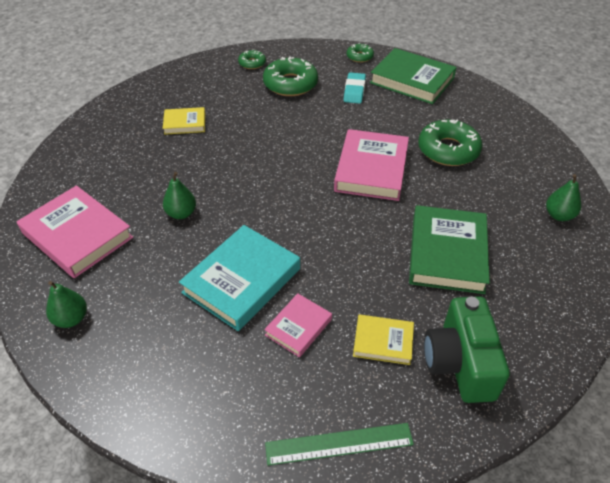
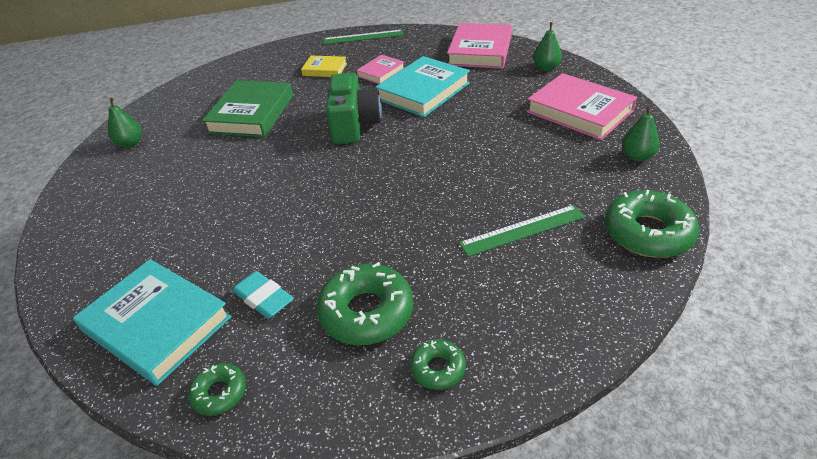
camera: 175 degrees left, 5 degrees down
(181, 213) = (488, 131): green pear -> green pear (637, 156)
(185, 123) = (523, 230): yellow book -> green ruler
(354, 91) = (263, 298): turquoise eraser -> turquoise eraser turned 60 degrees counterclockwise
(371, 169) = (286, 178): pink book -> pink book (480, 51)
(412, 80) = (157, 324): green book -> turquoise book
(448, 150) = (186, 203): green donut -> green donut (647, 233)
(460, 363) = (280, 64): green camera -> green camera (354, 125)

